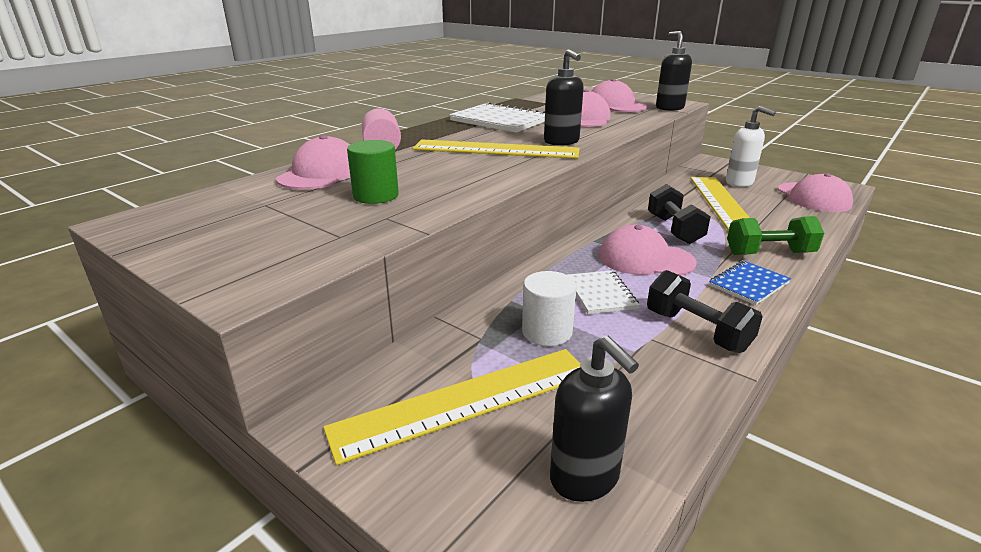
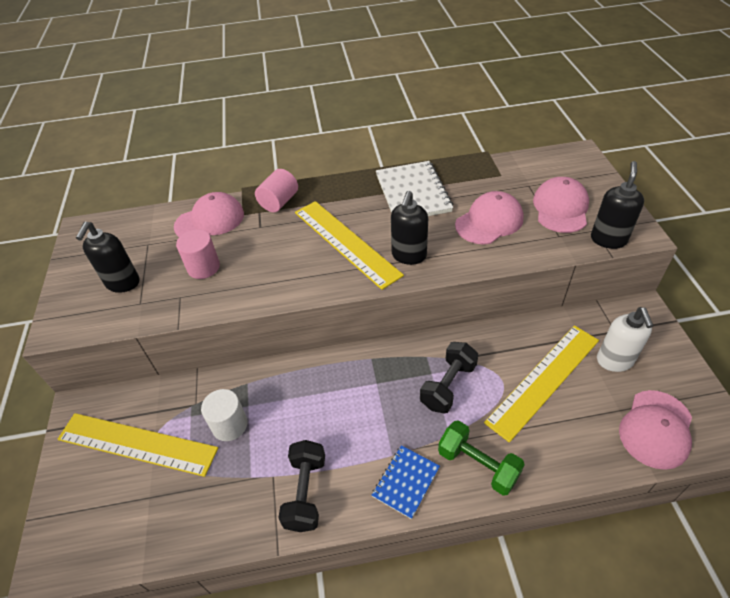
camera: 45 degrees right, 20 degrees up
(376, 196) = (203, 267): green cylinder -> pink cylinder
(585, 478) = (121, 533): black soap dispenser -> black soap dispenser (123, 283)
(600, 294) = (300, 416): white notebook -> none
(645, 259) = (376, 403): pink cap -> none
(748, 284) = (406, 482): blue notebook -> blue notebook turned 60 degrees counterclockwise

